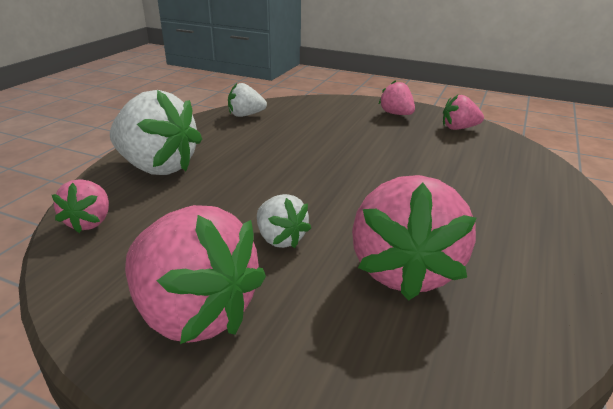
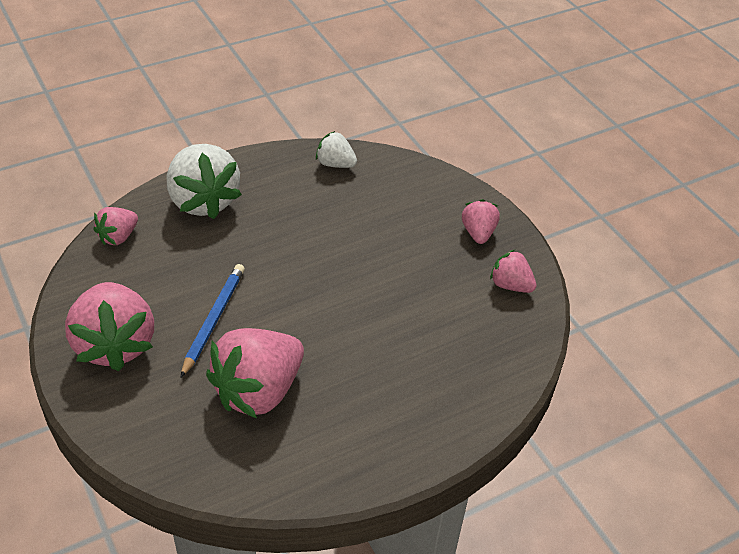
camera: 35 degrees right, 15 degrees up
(280, 239) = (214, 320): white strawberry -> blue pencil

